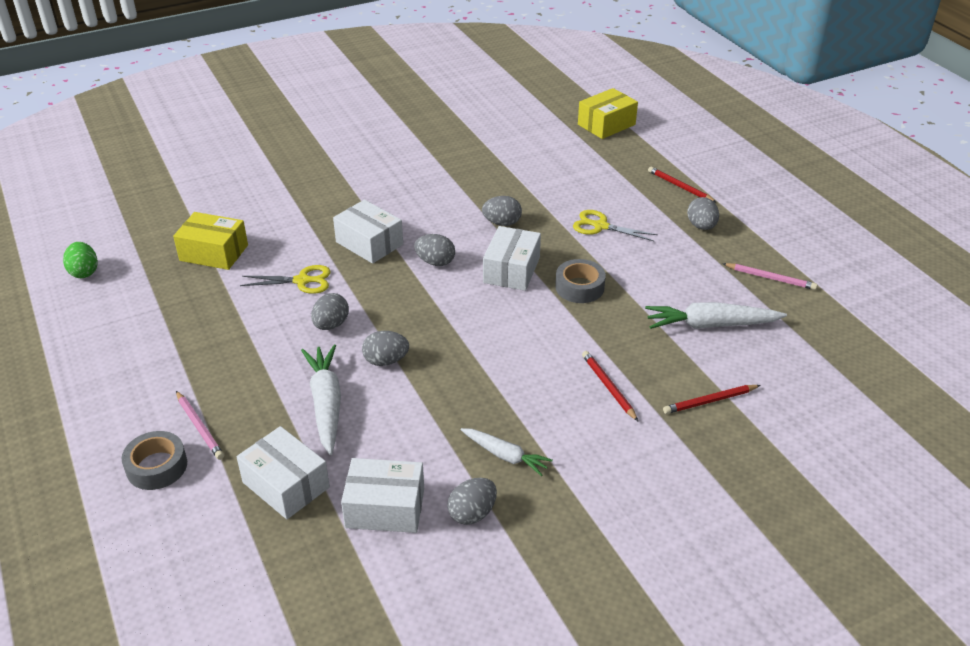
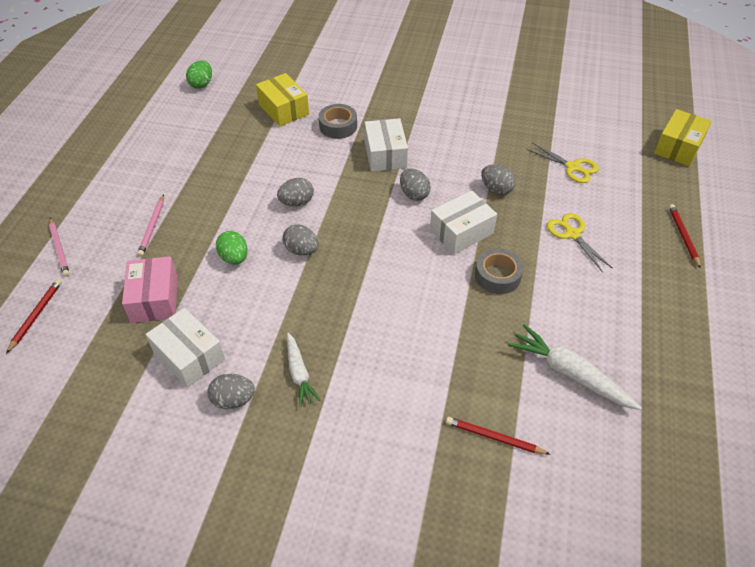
camera: 40 degrees right, 10 degrees up
(157, 466) = (106, 238): grey tape -> grey tape (338, 126)
(286, 485) = (155, 298): white box -> pink box
(302, 281) = (313, 159): yellow scissors -> yellow scissors (572, 167)
(326, 404) = (234, 258): white carrot -> green egg
(606, 124) = (678, 147): yellow box -> yellow box turned 60 degrees counterclockwise
(608, 387) = (428, 371): red pencil -> red pencil (36, 316)
(701, 226) = (662, 282): grey egg -> none
(770, 278) = (673, 366): pink pencil -> pink pencil (59, 248)

